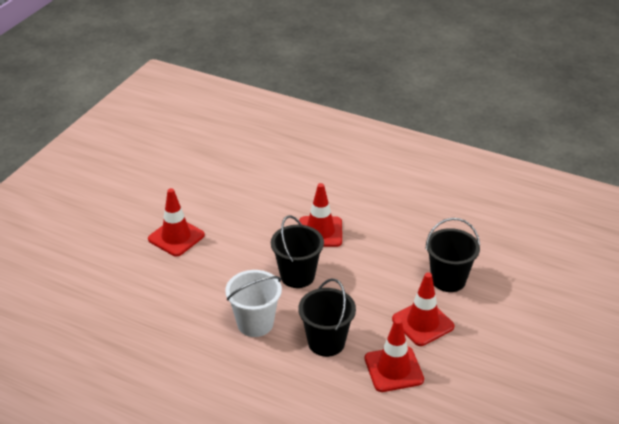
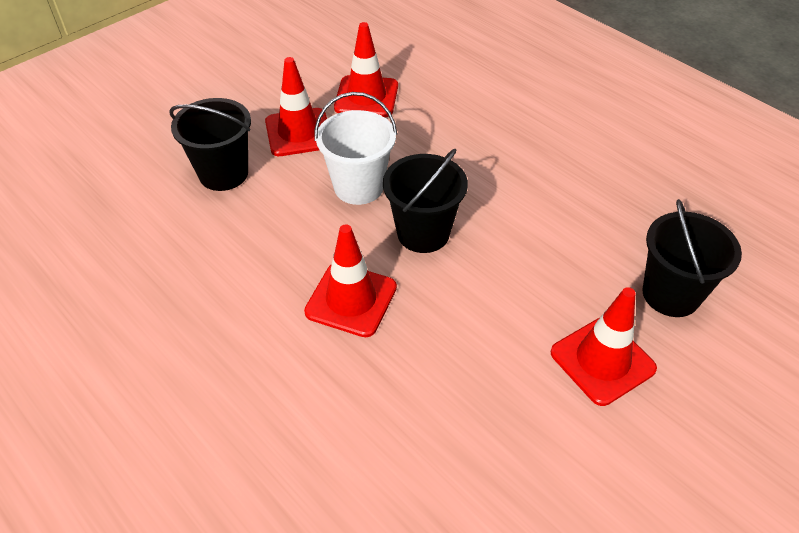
camera: 160 degrees left, 10 degrees up
(255, 323) = (507, 183): white bucket -> white bucket (358, 187)
(326, 342) = (426, 140): black bucket -> black bucket (670, 294)

